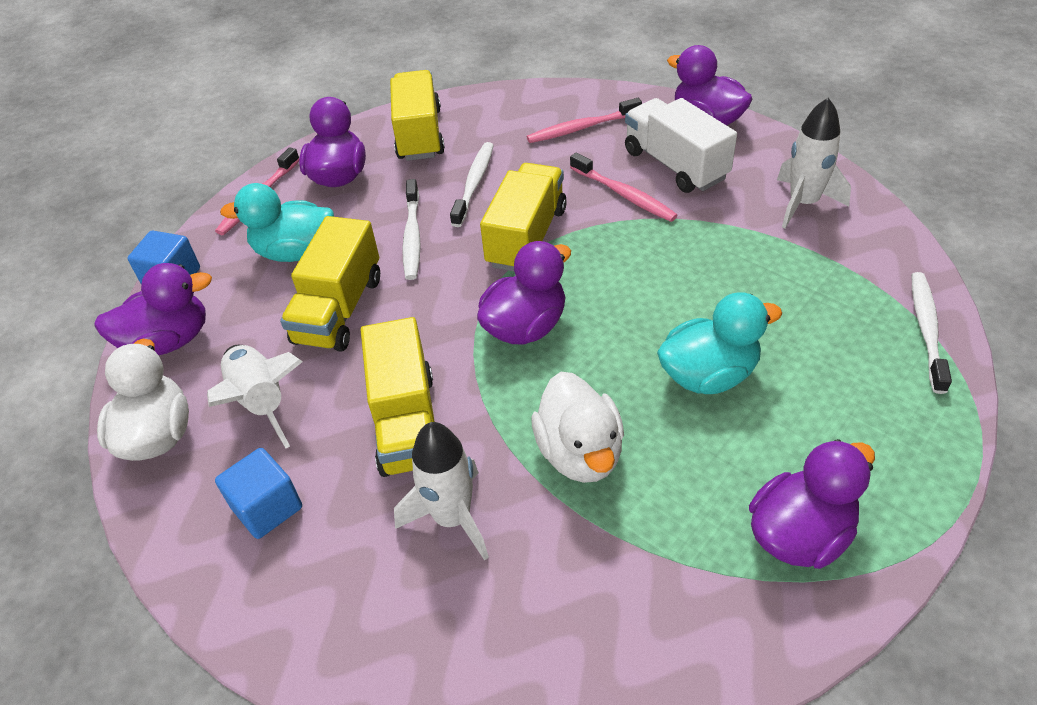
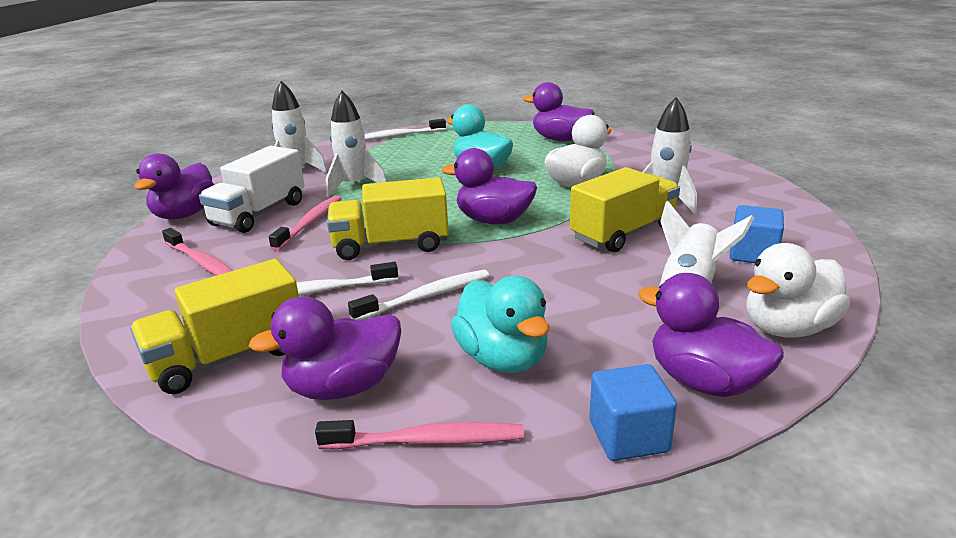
camera: 120 degrees left, 20 degrees down
(339, 309) = (554, 298): yellow truck -> none
(716, 241) = (354, 186): none -> white rocket

